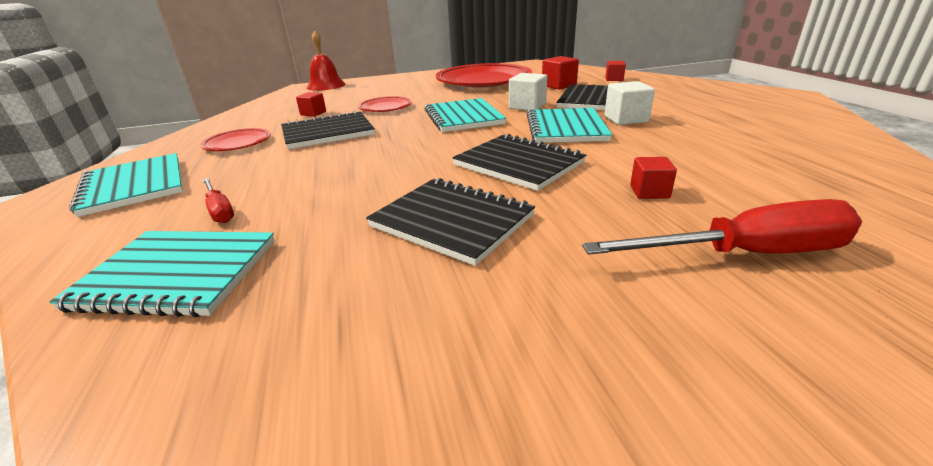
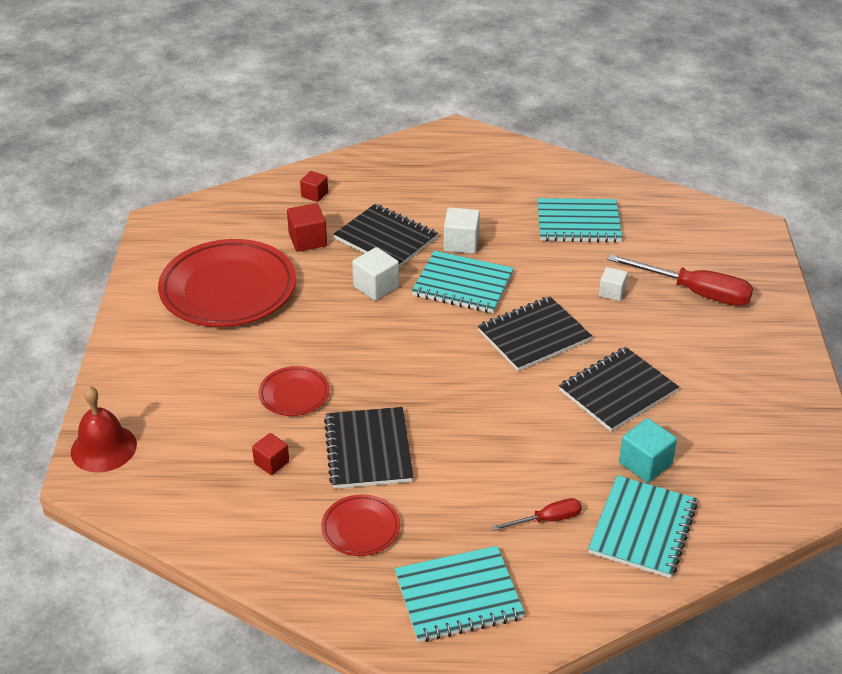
camera: 75 degrees left, 10 degrees up
(309, 260) = (645, 463): none -> turquoise cube
(463, 117) = (383, 340): turquoise notebook -> turquoise notebook (578, 223)
(649, 192) = (612, 292): red cube -> white cube
(745, 254) = (695, 292): red screwdriver -> red screwdriver turned 105 degrees clockwise

